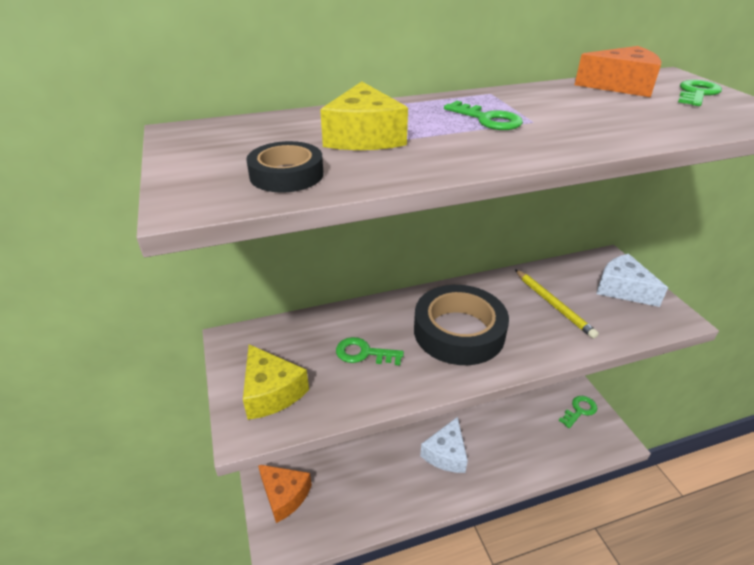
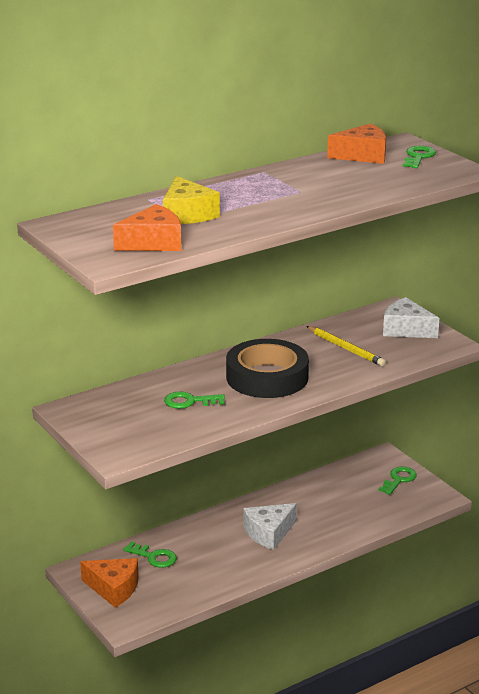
camera: 15 degrees left, 10 degrees down
(271, 392) = (123, 434): yellow cheese -> none
(286, 174) = (153, 242): black tape -> orange cheese
(446, 454) = (269, 533): white cheese -> white cheese turned 45 degrees clockwise
(487, 119) = (268, 193): green key -> green key (154, 557)

